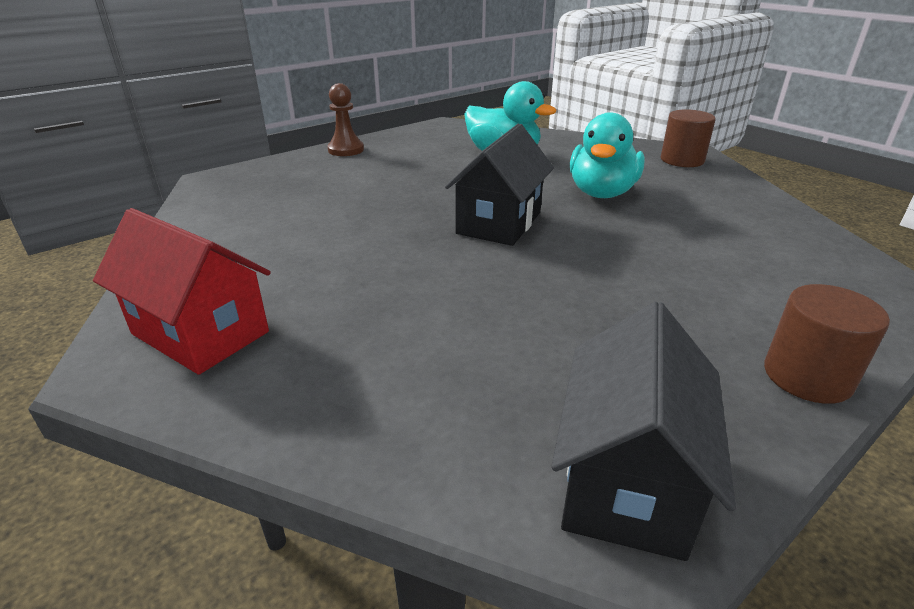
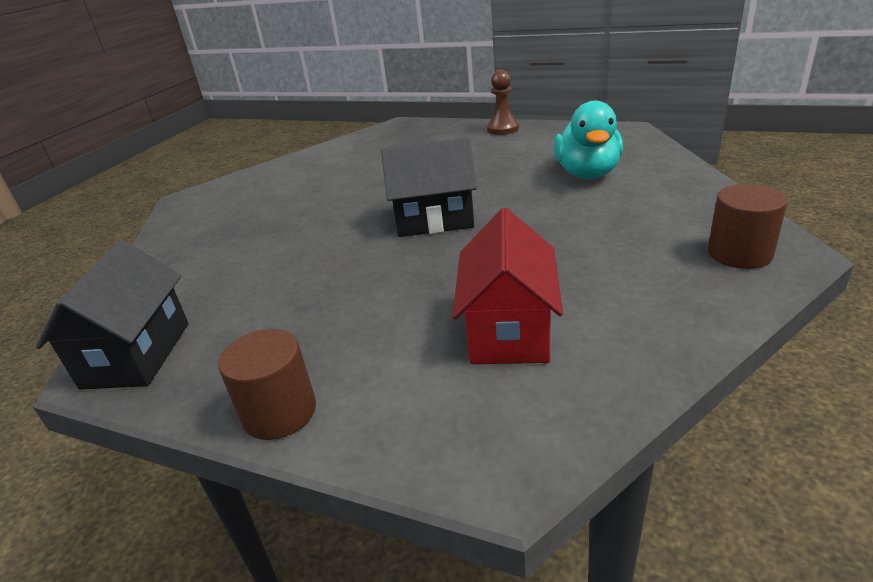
camera: 65 degrees right, 0 degrees up
(200, 333) = (224, 200): red house -> red house (509, 330)
(601, 193) = (558, 239): turquoise duck -> none
(626, 480) = (137, 355): black house -> black house turned 75 degrees counterclockwise

